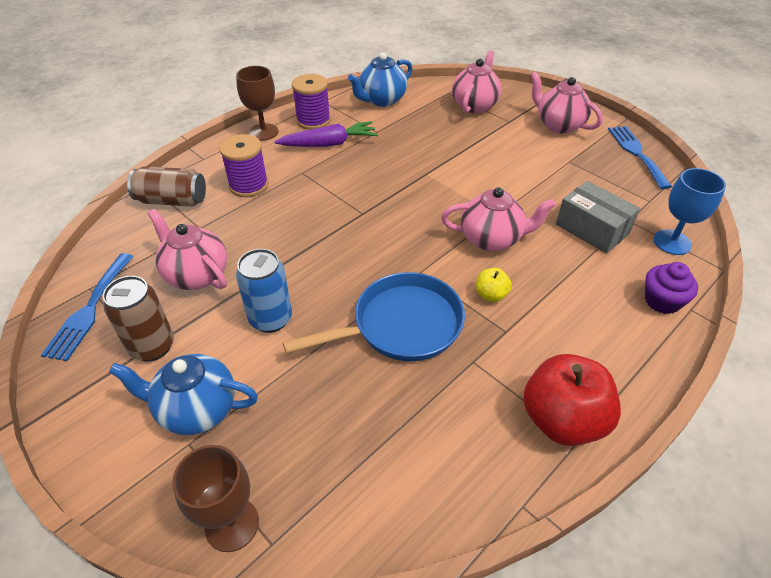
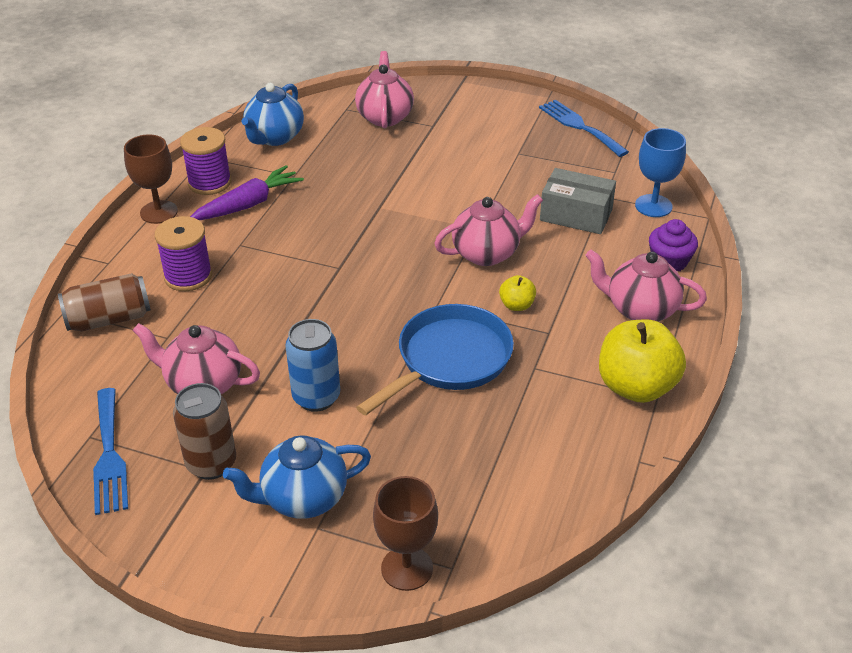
camera: 25 degrees left, 5 degrees down
(559, 125) = (487, 116): pink teapot -> pink teapot (640, 309)
(562, 420) = (636, 386): red apple -> yellow apple

